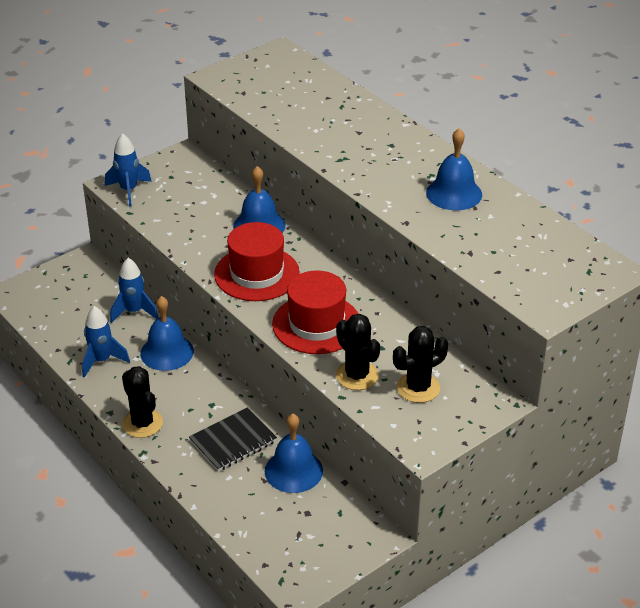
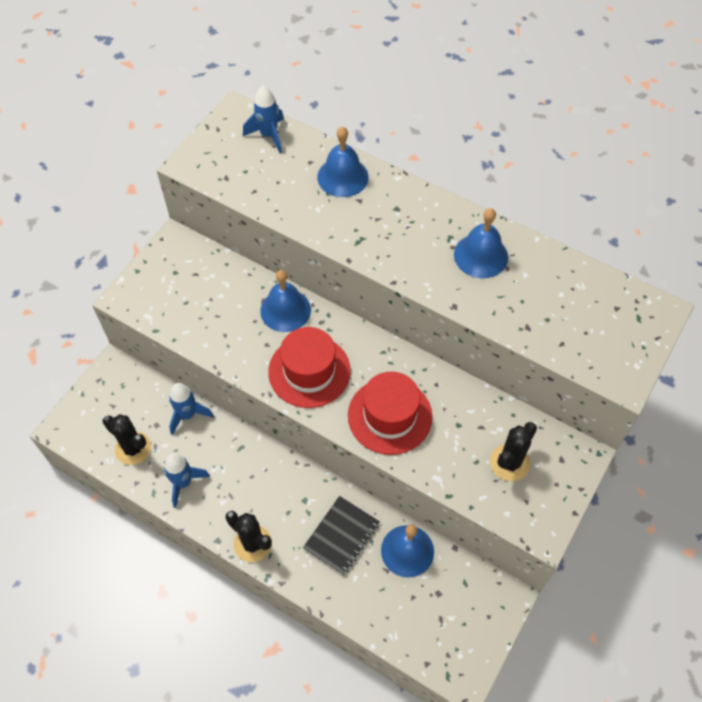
camera: 20 degrees left, 20 degrees up
(128, 190) = (142, 302): blue rocket -> blue rocket (268, 135)
(167, 352) = (238, 453): blue bell -> blue bell (342, 177)
(357, 375) = (451, 466): black cactus -> black cactus (133, 448)

